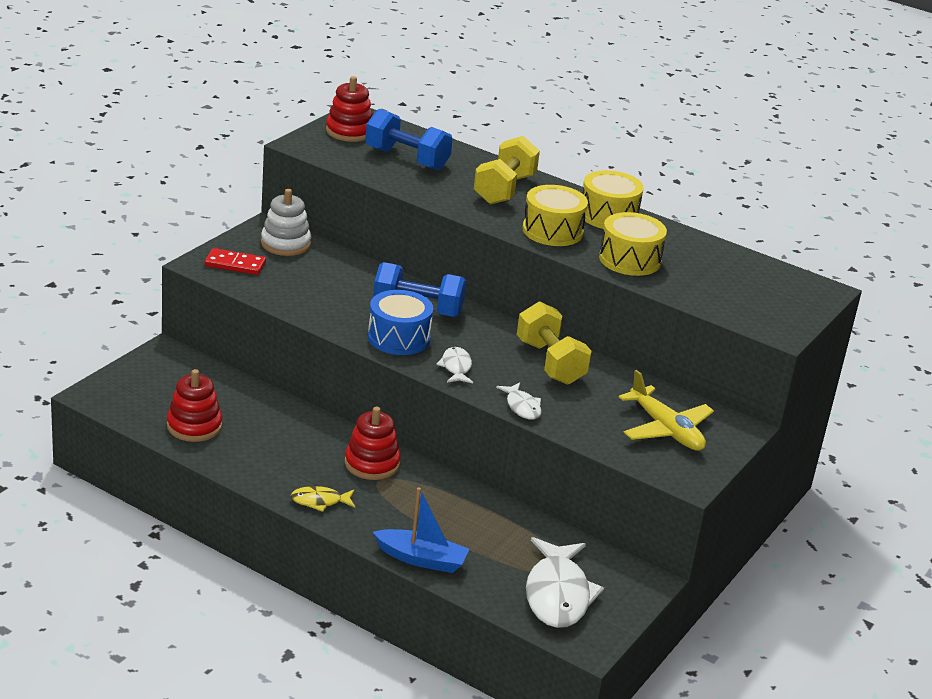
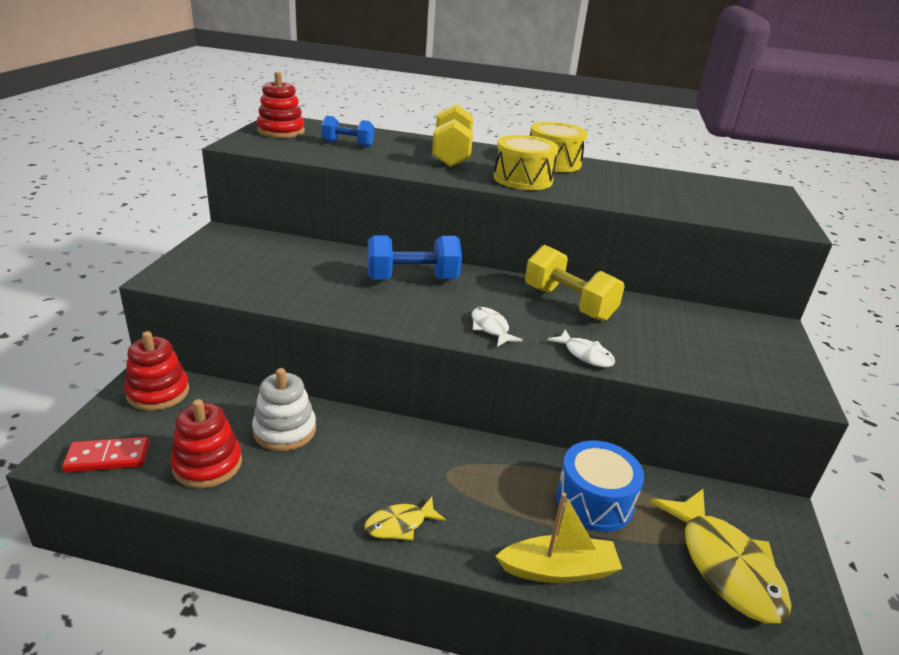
camera: 20 degrees left, 0 degrees up
(235, 264) = (203, 271): red domino -> red domino (108, 457)
(285, 244) = (248, 243): white stacking toy -> white stacking toy (285, 430)
(372, 464) = (428, 454): red stacking toy -> red stacking toy (158, 392)
(398, 338) = (414, 310): blue drum -> blue drum (594, 501)
(406, 159) = (348, 144): blue dumbbell -> blue dumbbell, size x0.62
(421, 559) = (559, 570): blue boat -> yellow boat
(557, 594) = (725, 565): white fish -> yellow fish
(629, 260) = (608, 191): yellow drum -> none
(666, 430) = (725, 345): yellow plane -> none

